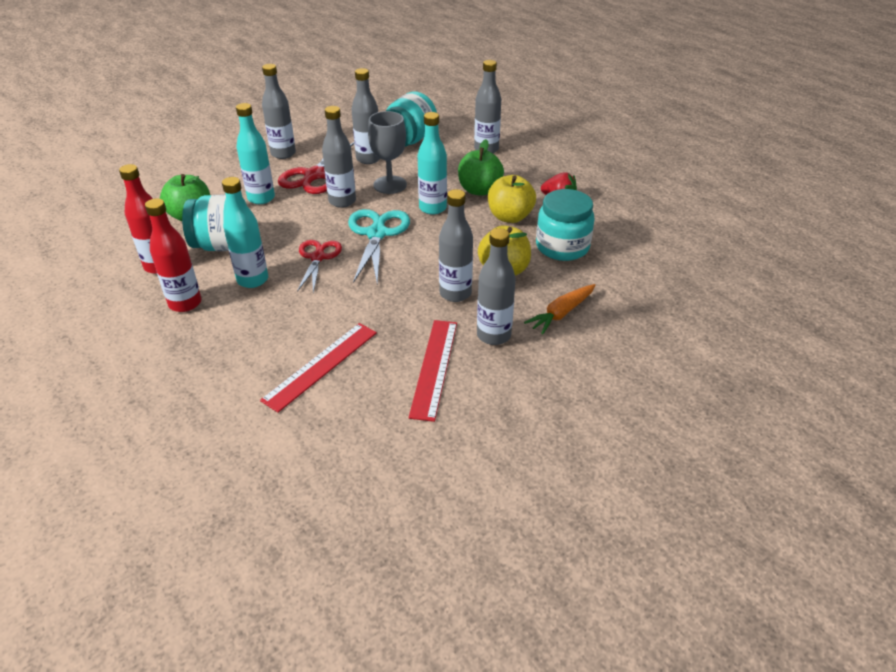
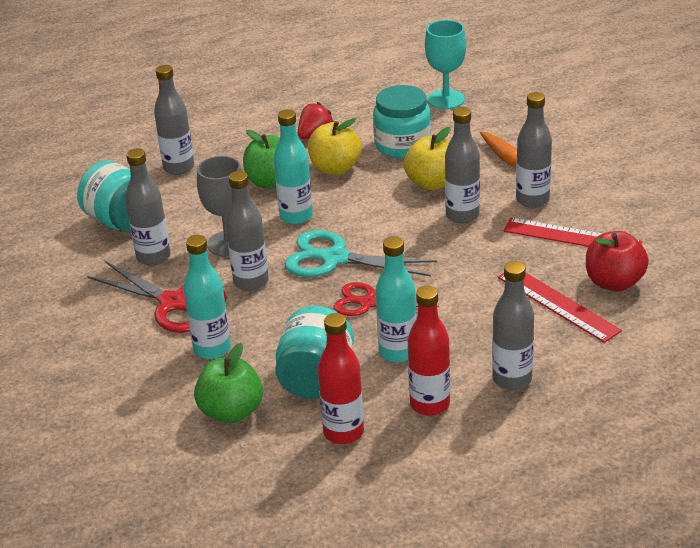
camera: 75 degrees left, 5 degrees down
(283, 154) = (97, 330): grey bottle -> grey bottle (512, 379)
(358, 403) = (614, 282): none -> red apple
(658, 263) = (446, 99): none -> turquoise goblet

